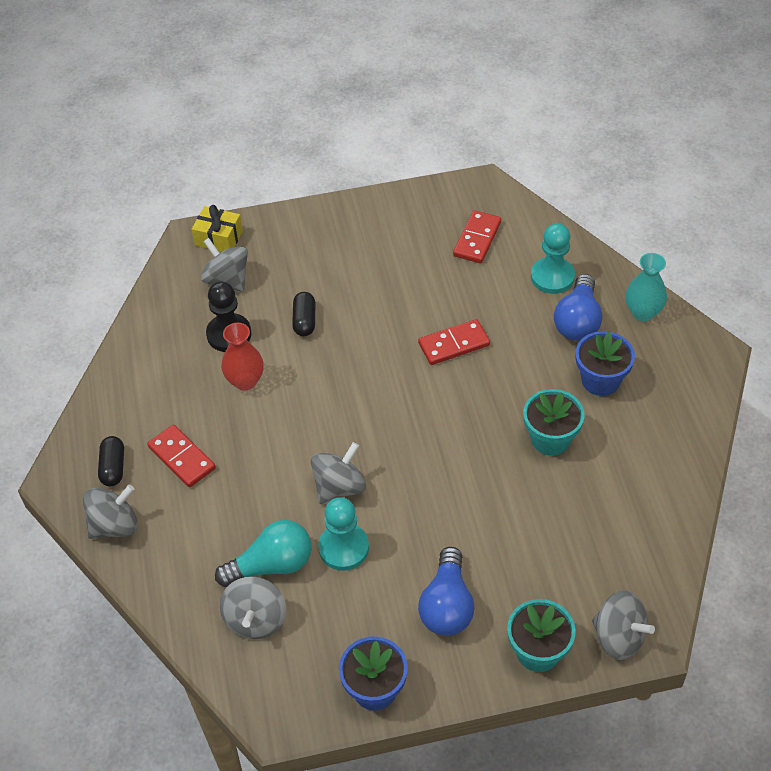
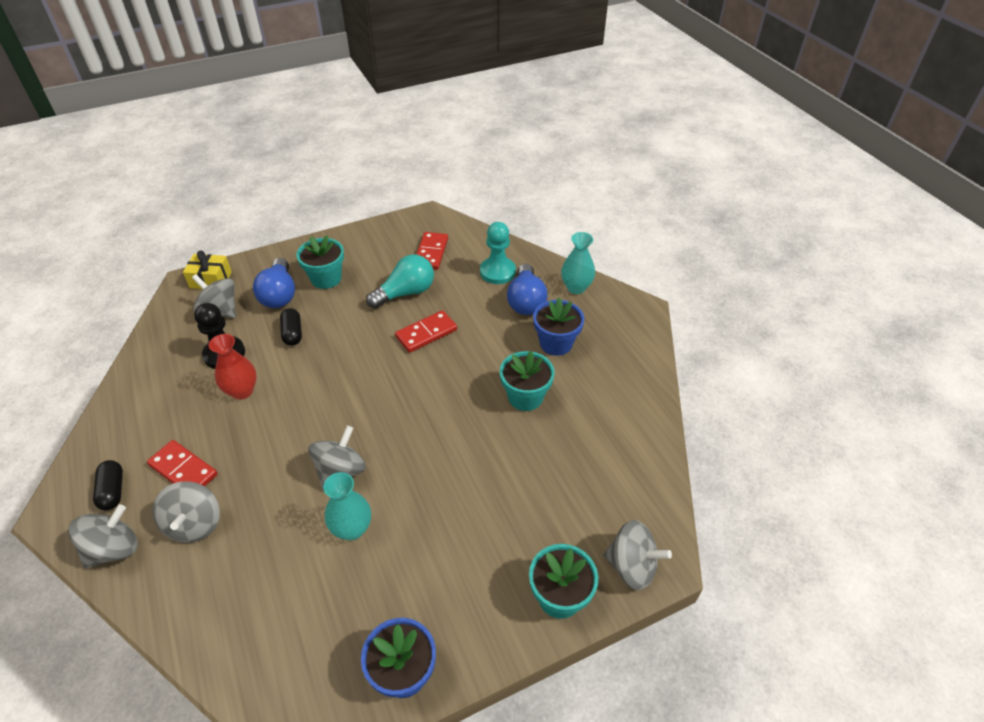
camera: 15 degrees left, 5 degrees down
(256, 620) = (269, 621): grey spinning top -> grey spinning top (195, 524)
(271, 565) = (281, 560): turquoise light bulb -> turquoise light bulb (405, 293)
(343, 548) = (352, 529): turquoise pawn -> turquoise vase
(349, 256) = (326, 278): none -> turquoise flower pot
(447, 605) = (462, 567): blue light bulb -> blue light bulb (279, 294)

